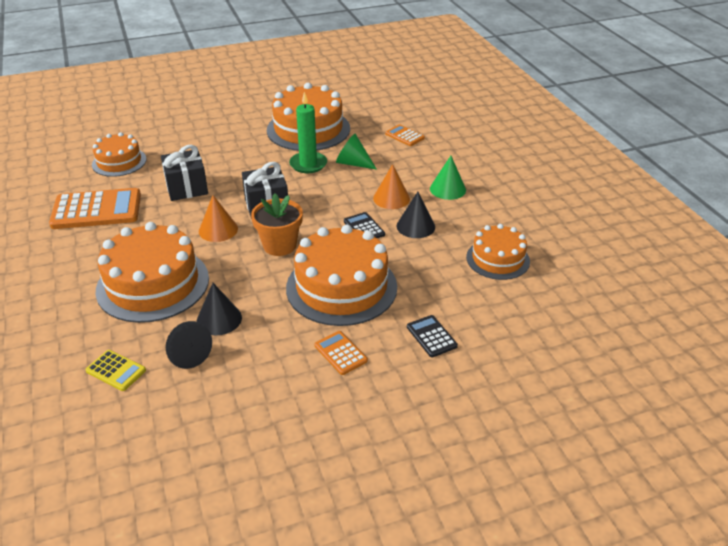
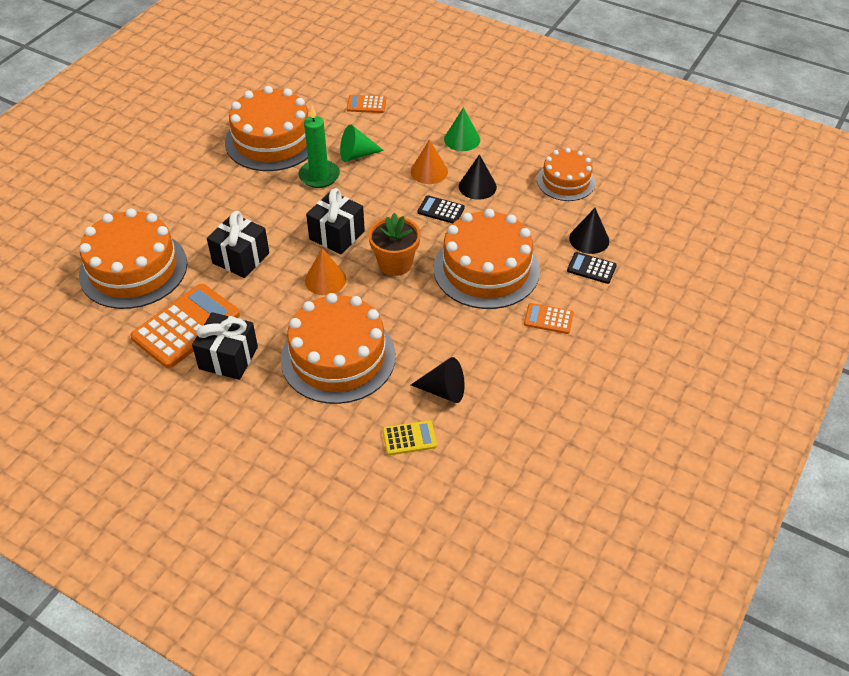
camera: 40 degrees left, 10 degrees up
(90, 243) = (228, 358): none -> black gift
(119, 162) = (133, 269): orange cake -> orange cake, size x1.68
(219, 319) = (430, 350): black cone -> black cone (589, 239)

